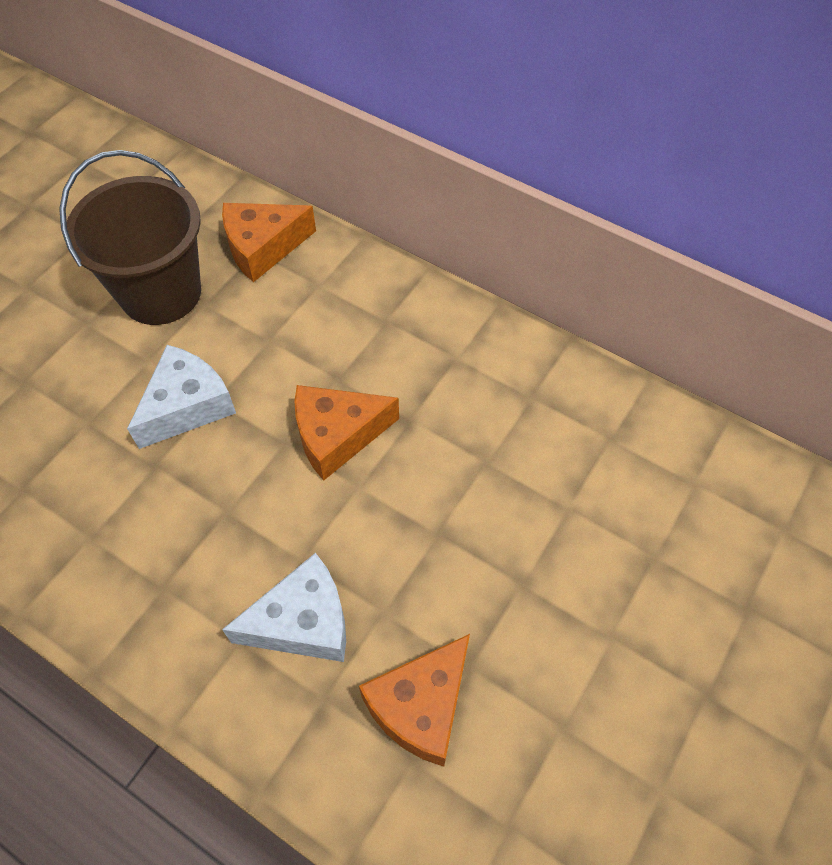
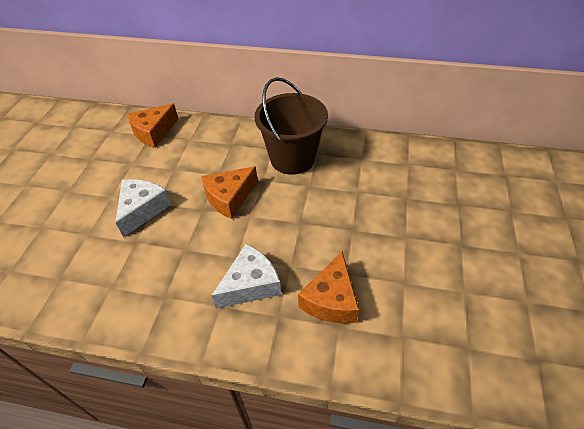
camera: 20 degrees left, 10 degrees down
(161, 293) = (106, 165): brown bucket -> brown bucket (292, 158)

